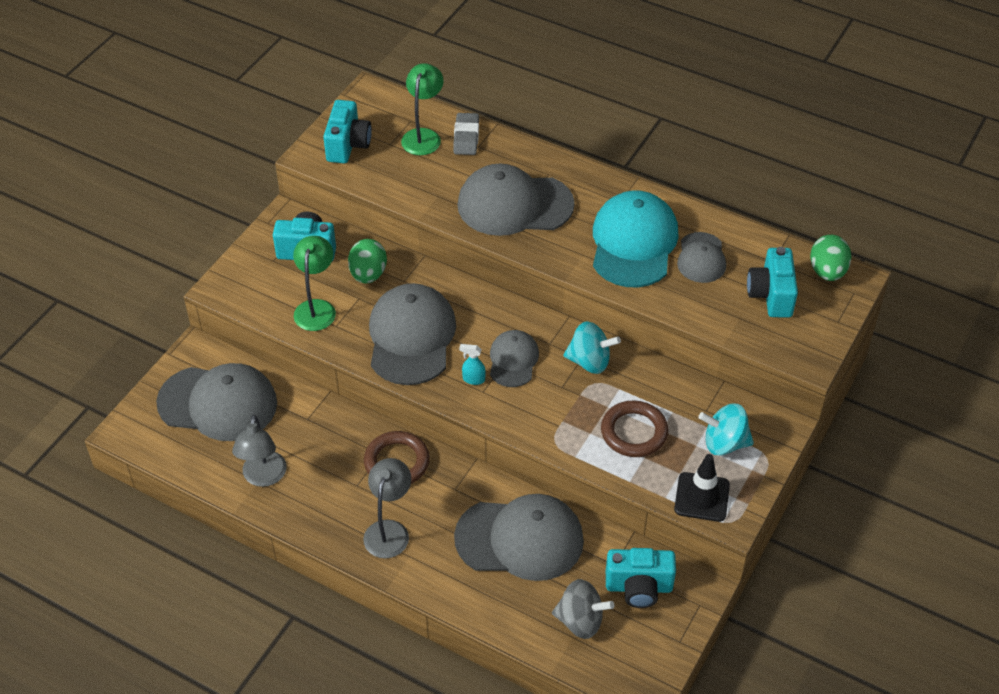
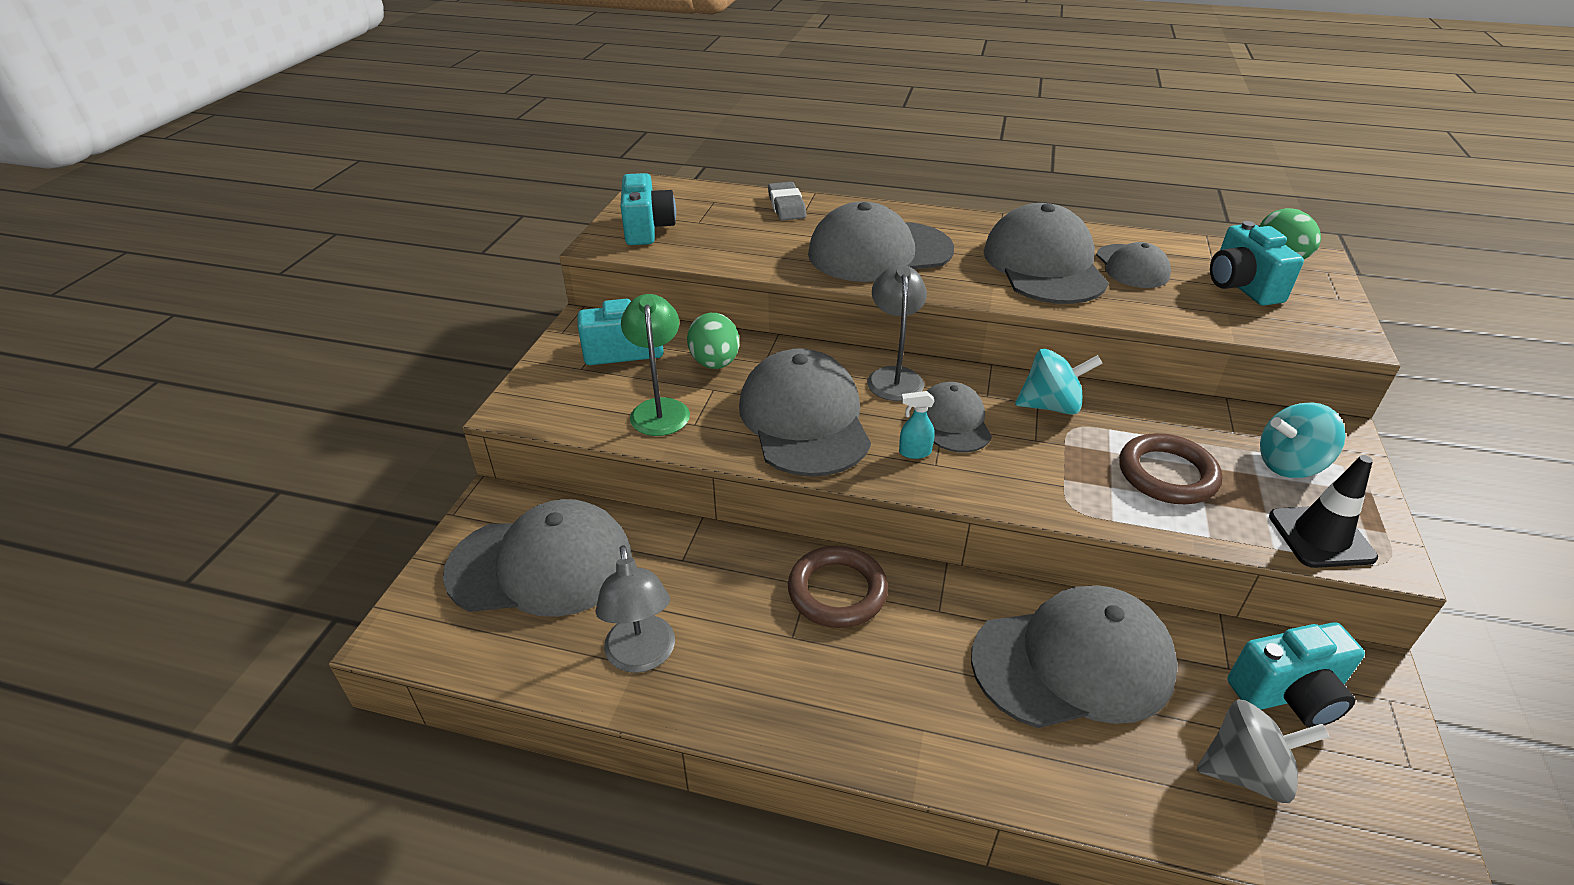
camera: 15 degrees left, 10 degrees down
(389, 530) = (872, 695): grey lamp -> grey lamp (894, 376)
(423, 136) = (735, 211): green lamp -> none
(633, 243) = (1044, 265): turquoise cap -> grey cap

